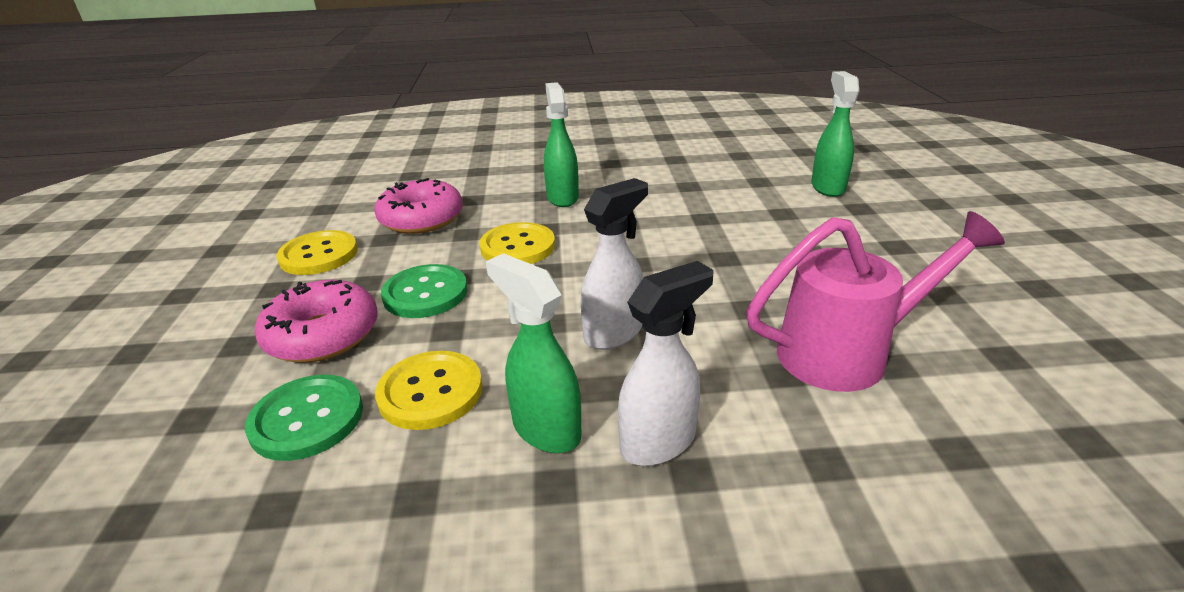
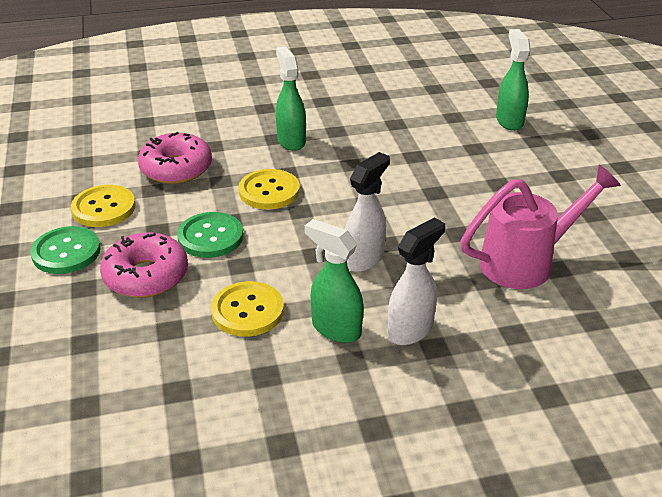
camera: 10 degrees left, 5 degrees up
(307, 419) = (168, 336): green button -> green button (66, 252)

